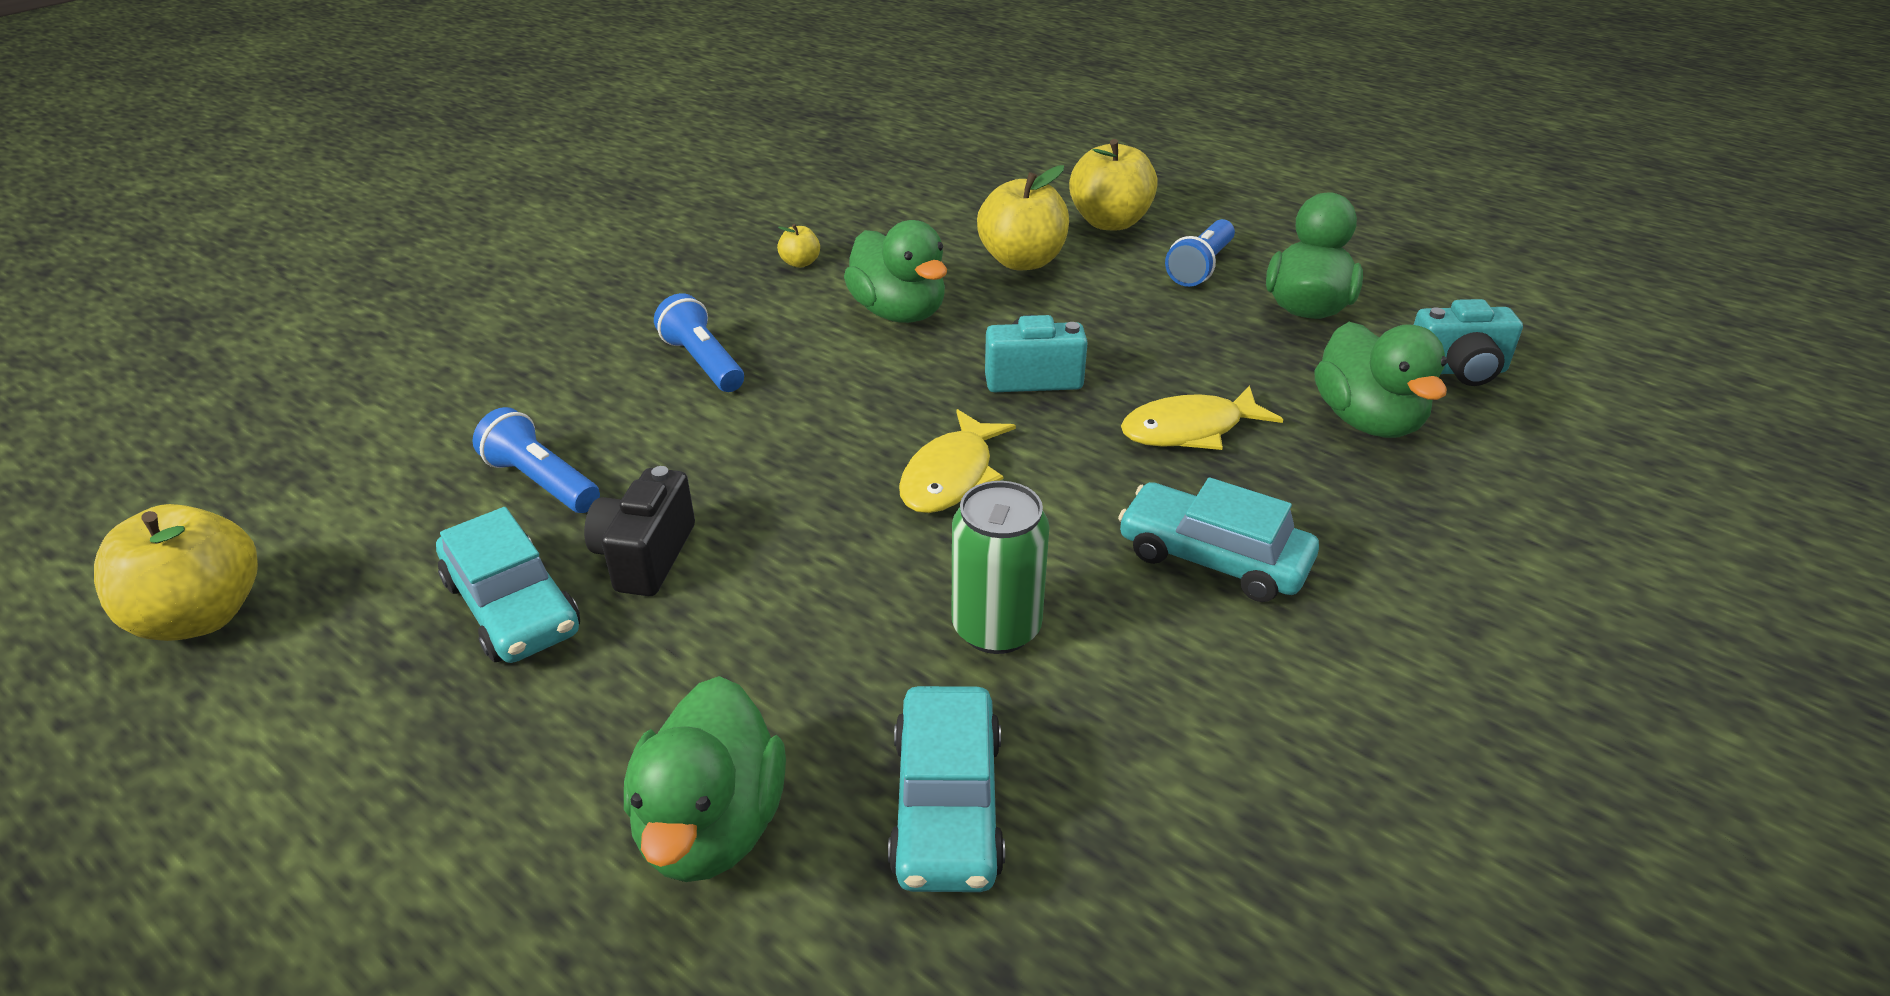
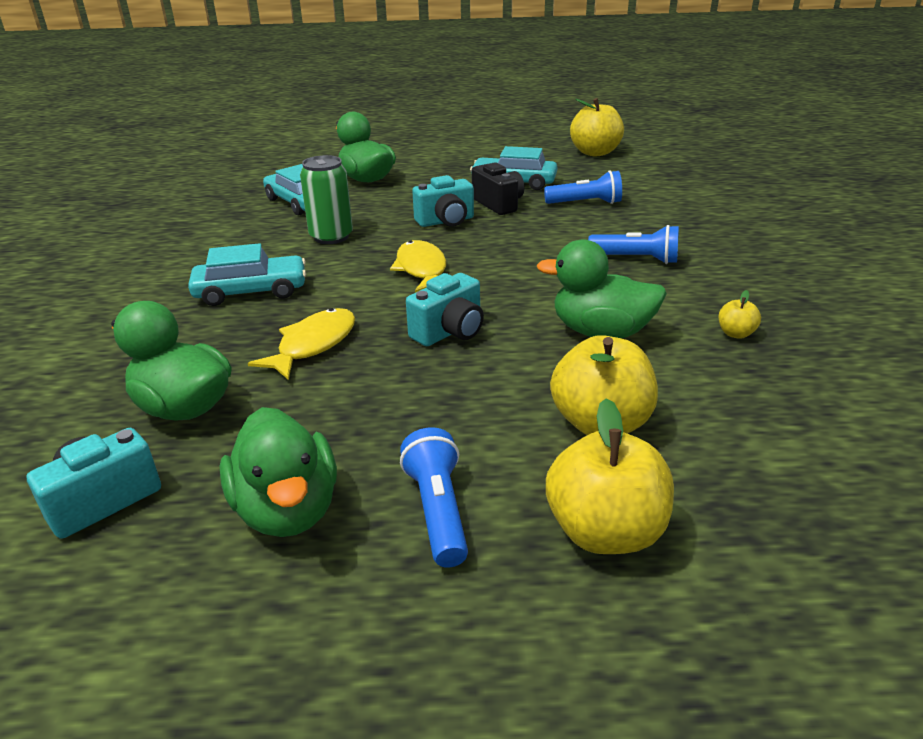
camera: 140 degrees right, 5 degrees down
(783, 560) = (446, 221): none -> turquoise camera

